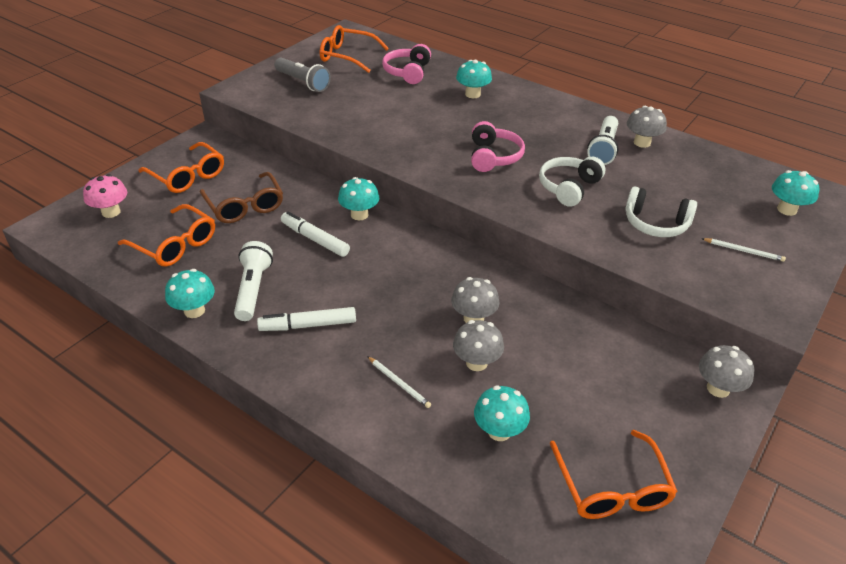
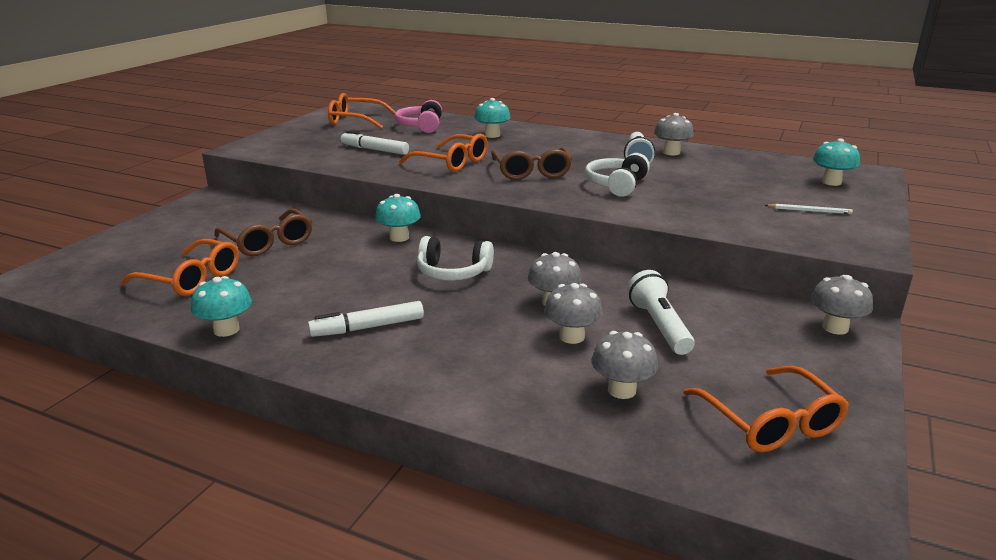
camera: 10 degrees left, 15 degrees down
(111, 212) = (109, 260): pink mushroom -> none
(187, 176) = (196, 226): orange glasses -> orange glasses (451, 162)
(253, 289) = (294, 305): white flashlight -> white flashlight (659, 326)
(303, 82) = (314, 139): grey flashlight -> none
(315, 239) = (355, 260): white marker -> white marker (374, 150)
(399, 383) = (490, 363): white pencil -> none
(493, 157) = (531, 171): pink headphones -> brown glasses
(499, 431) = (621, 390): turquoise mushroom -> grey mushroom
(655, 224) = (714, 201): white headphones -> white headphones (453, 272)

